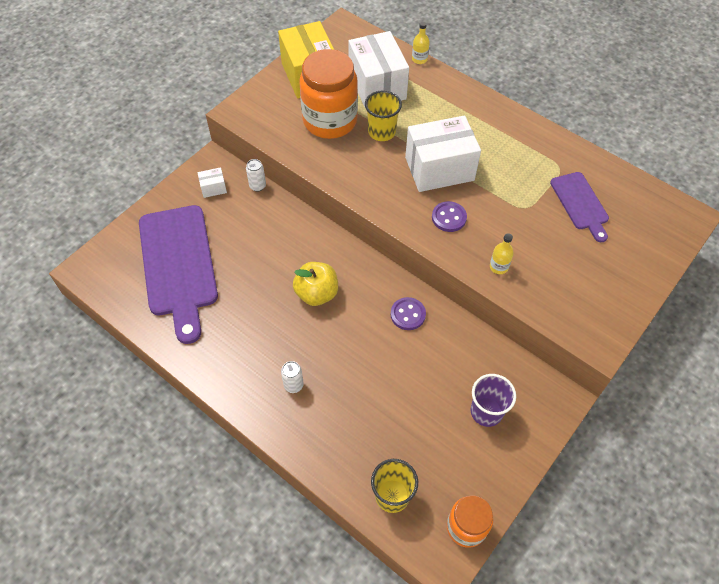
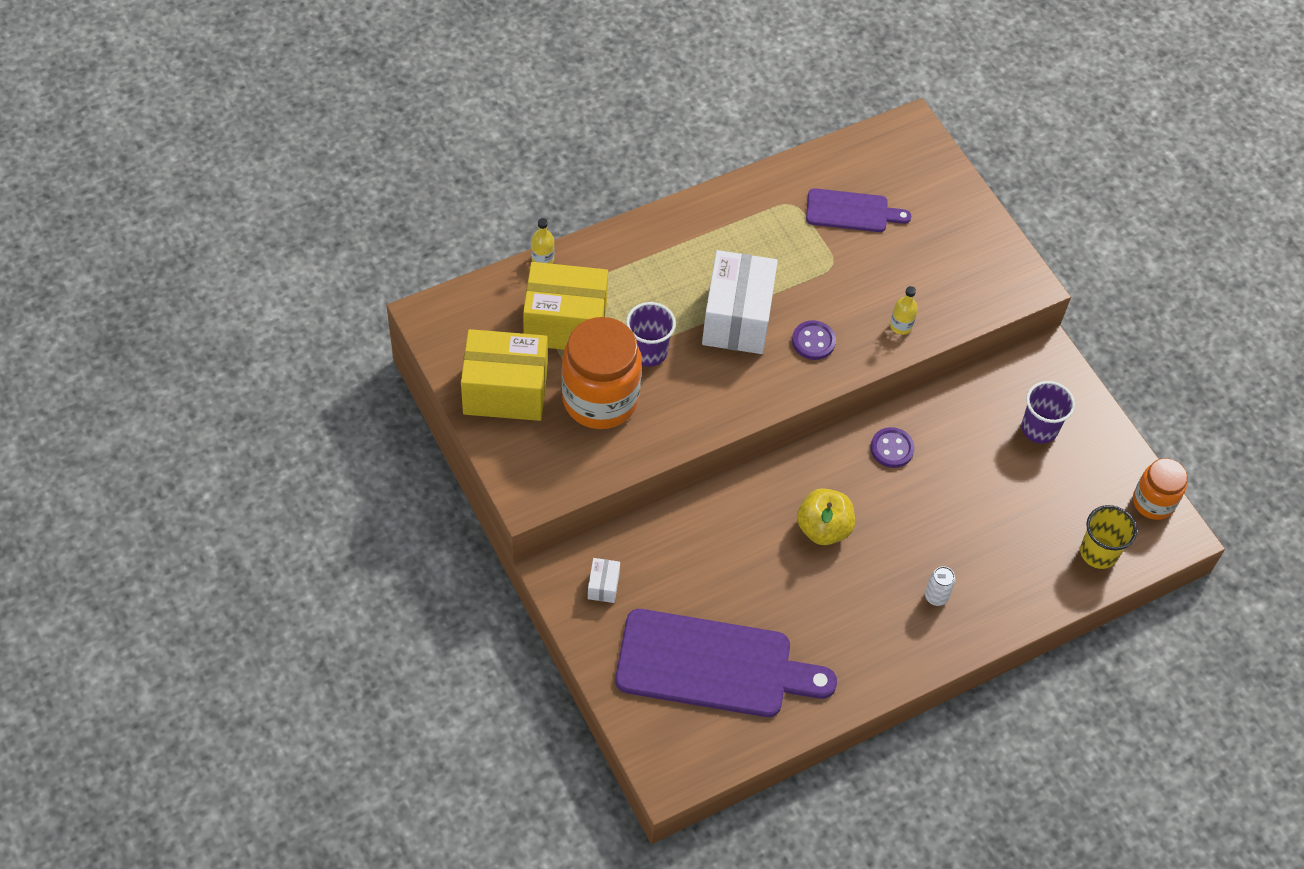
camera: 70 degrees left, 0 degrees up
(257, 186) = (625, 533): white can -> none
(377, 86) = (565, 324): white box -> yellow box
(381, 132) = (648, 352): yellow cup -> purple cup

